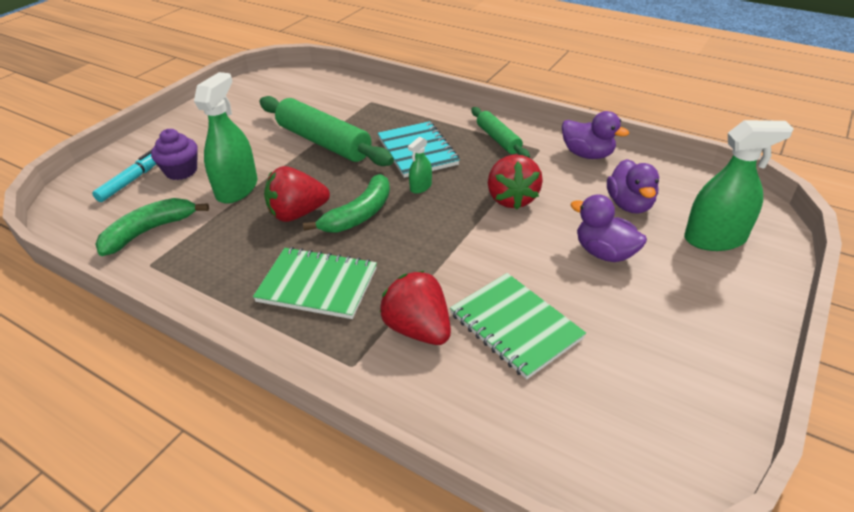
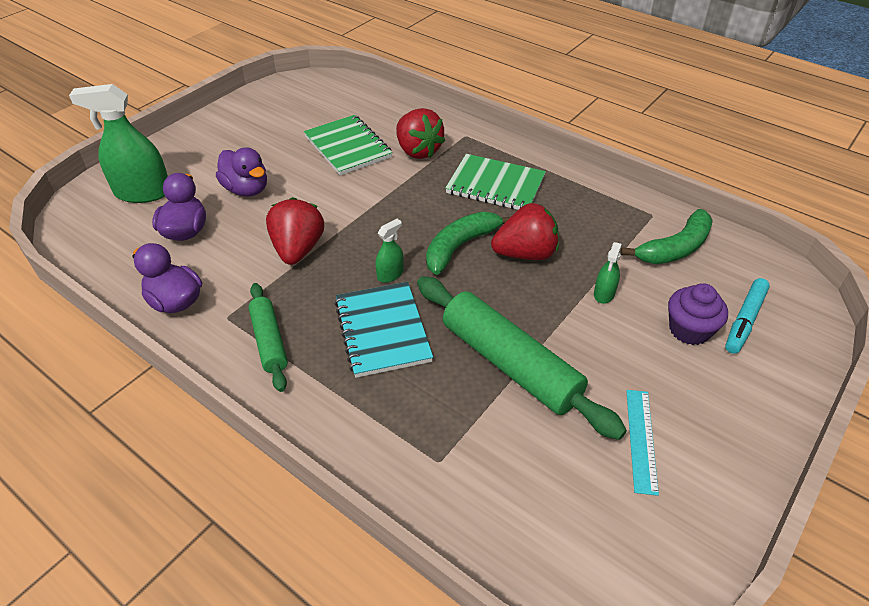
camera: 175 degrees left, 5 degrees up
(237, 189) = (604, 294): green spray bottle -> green spray bottle, size x0.48
(249, 118) = (641, 440): none -> turquoise ruler

